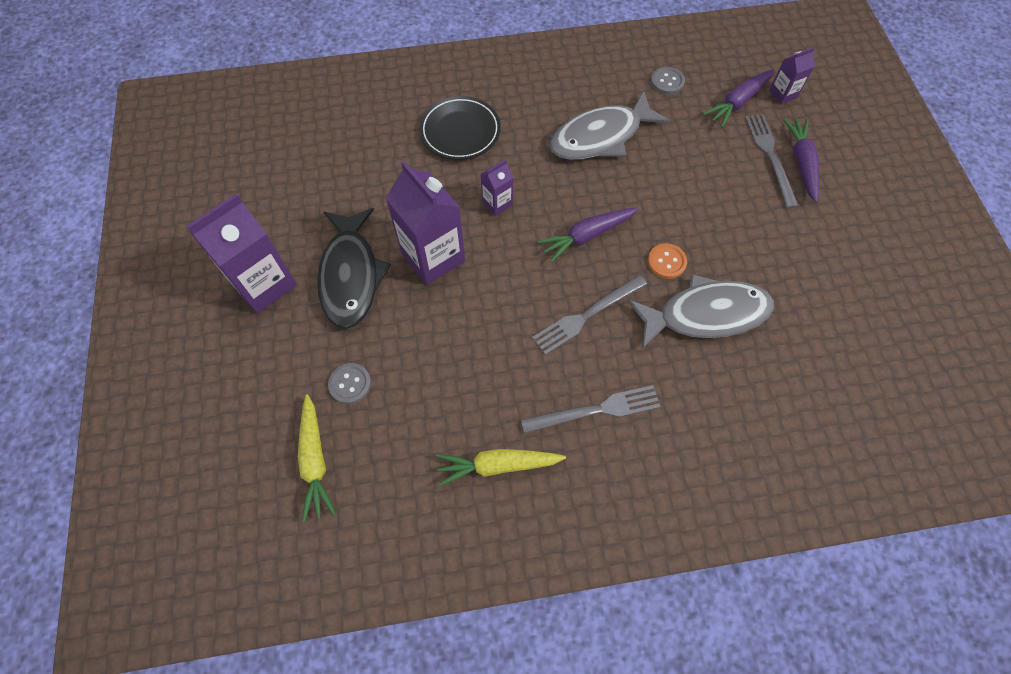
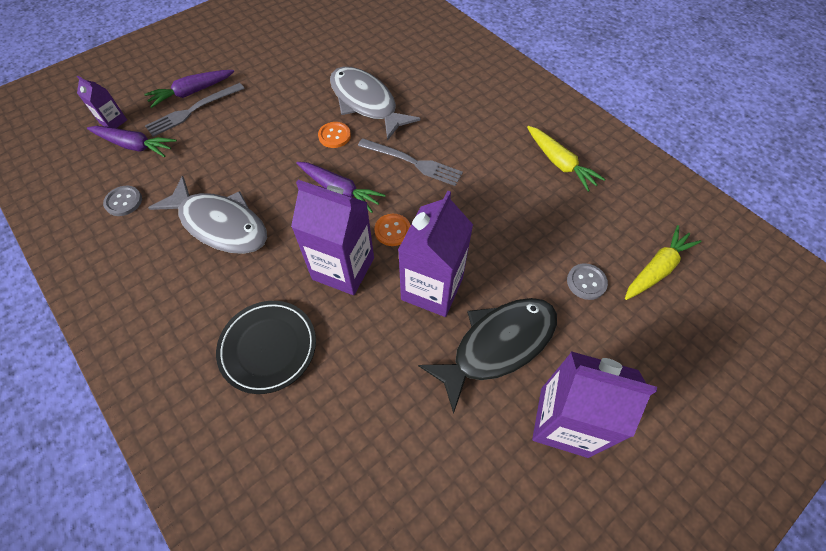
camera: 120 degrees left, 5 degrees down
(497, 203) = (343, 268): purple carton -> purple carton, size x2.02
(512, 257) = (392, 230): none -> orange button
(596, 410) = (480, 131): grey fork -> none

